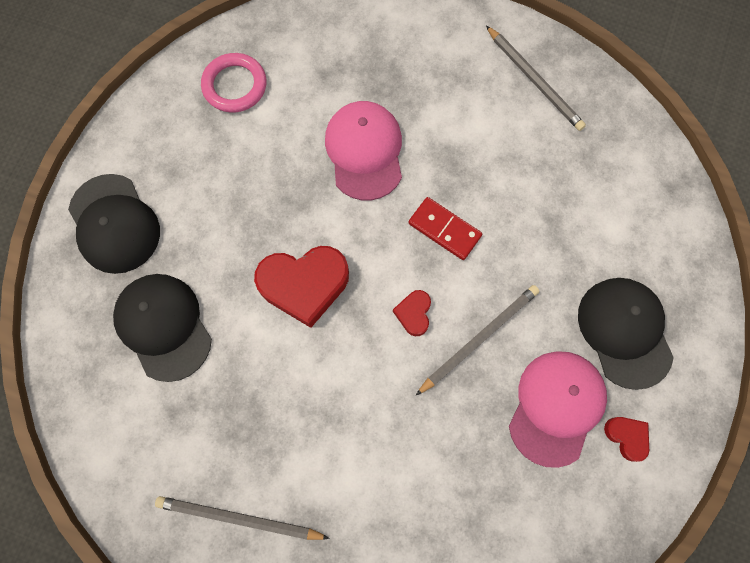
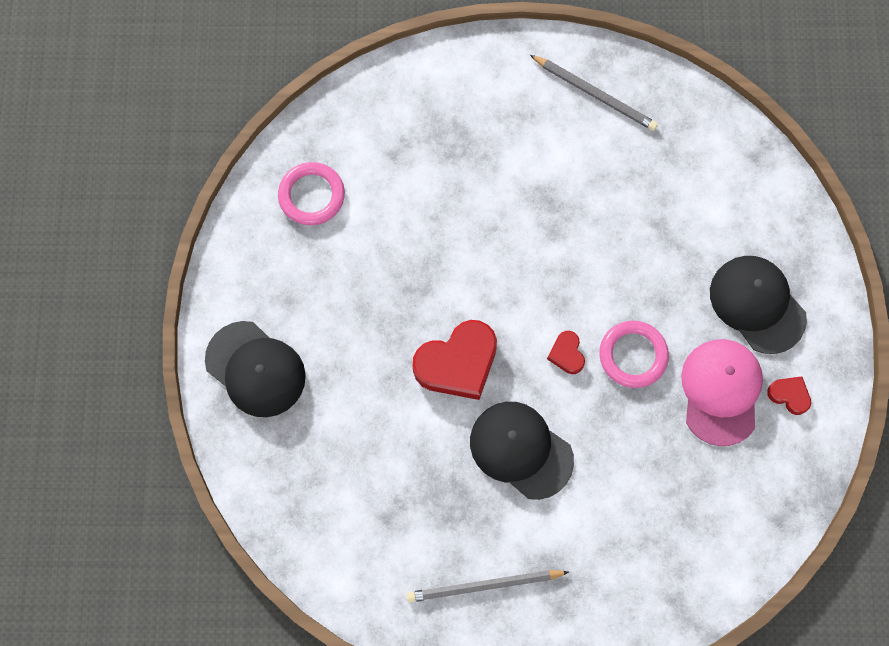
camera: 20 degrees left, 0 degrees up
(163, 326) = (344, 446): black cap -> black cap (521, 450)
(364, 151) = (462, 218): pink cap -> none
(444, 229) = (565, 267): red domino -> none
(479, 338) = (633, 355): grey pencil -> pink ring

